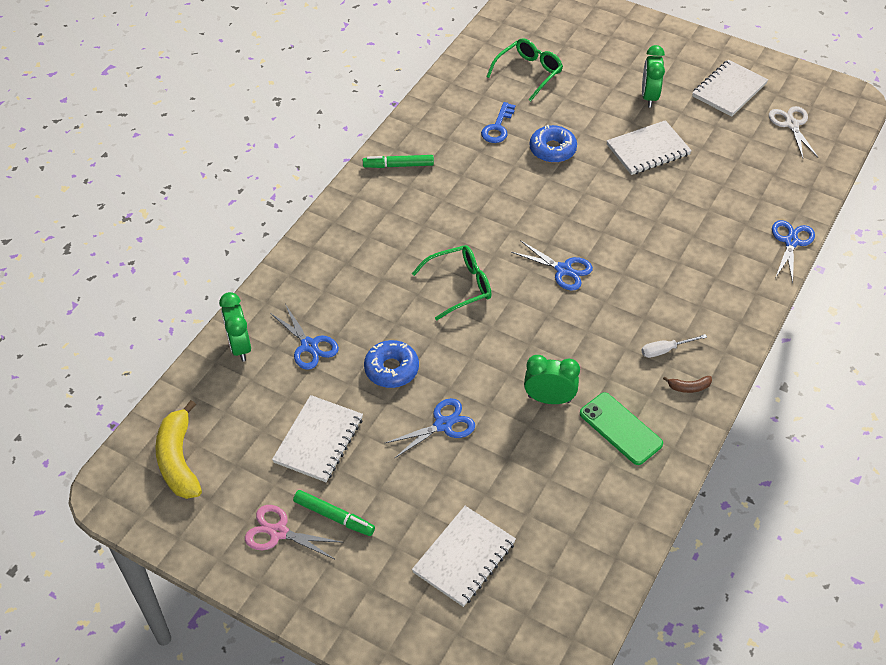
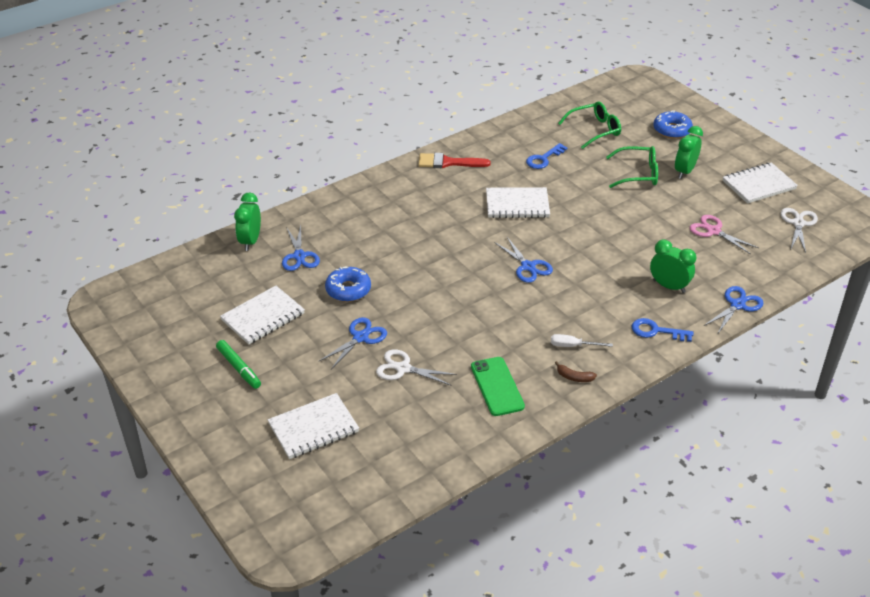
camera: 25 degrees right, 10 degrees down
(178, 460) = (158, 296): yellow banana -> none
(278, 532) = (193, 364): pink scissors -> pink scissors (713, 231)
(398, 165) = (448, 162): green marker -> red brush
(443, 425) = (360, 337): blue scissors -> blue scissors turned 45 degrees counterclockwise
(460, 286) = (438, 253): green glasses -> green glasses (638, 174)
(512, 445) = (403, 368): none -> white scissors
(549, 399) = (454, 348): green clock -> green clock (669, 286)
(552, 149) = (577, 185): blue donut -> blue donut (672, 130)
(648, 150) = (657, 207): white notebook -> white notebook (517, 205)
(734, 301) = (656, 331): none -> blue key

